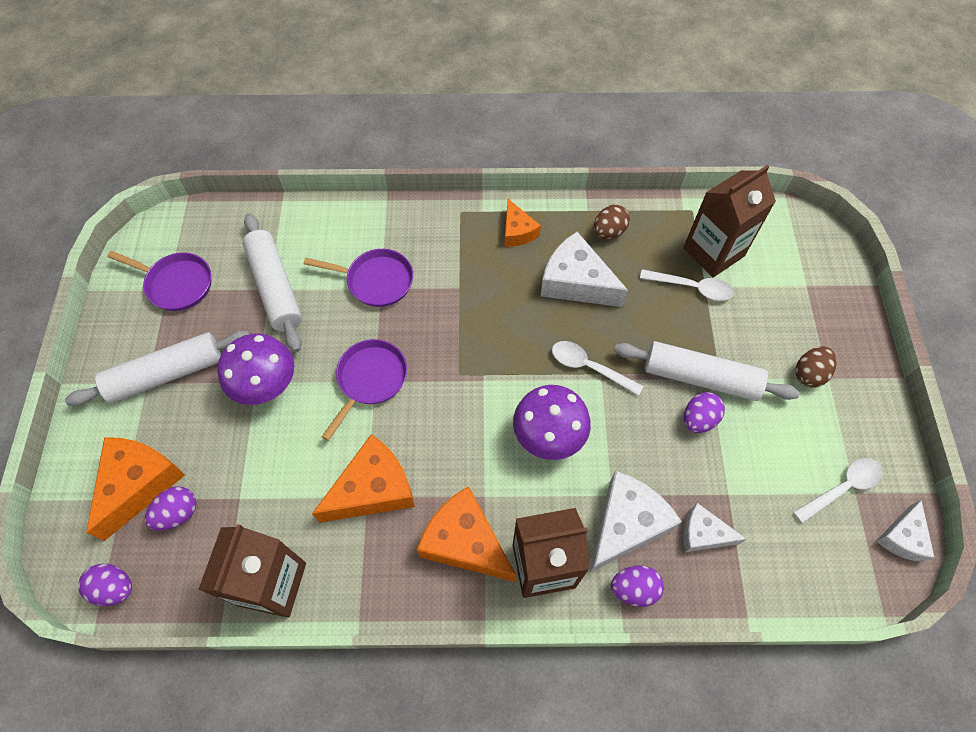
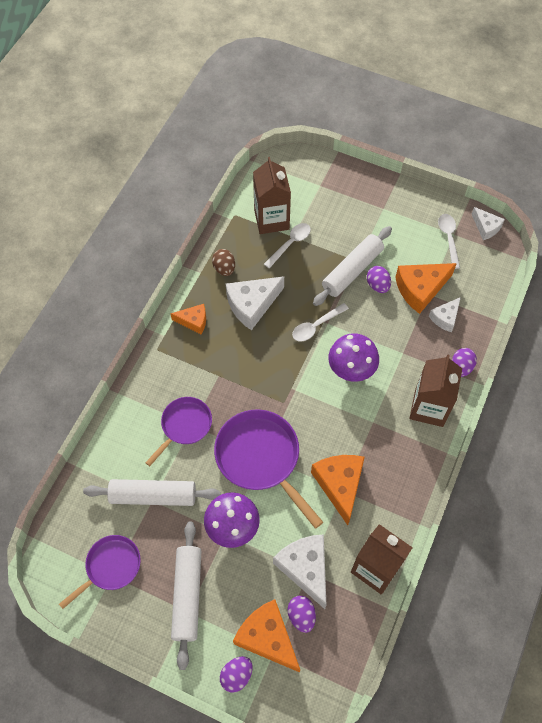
camera: 65 degrees left, 0 degrees up
(115, 588) = (336, 672): purple egg -> purple egg (236, 675)
(370, 380) = (261, 458): purple pan -> purple pan, size x1.63
(465, 542) = (397, 445): orange cheese -> orange cheese (420, 289)
(626, 524) = (423, 354): white cheese -> white cheese (305, 568)
(809, 374) = (376, 216): brown egg -> none

